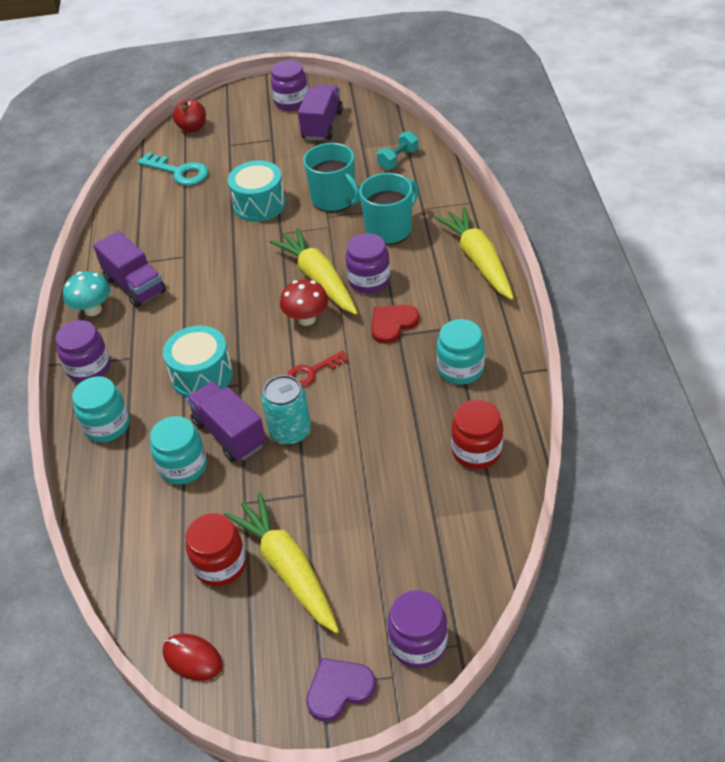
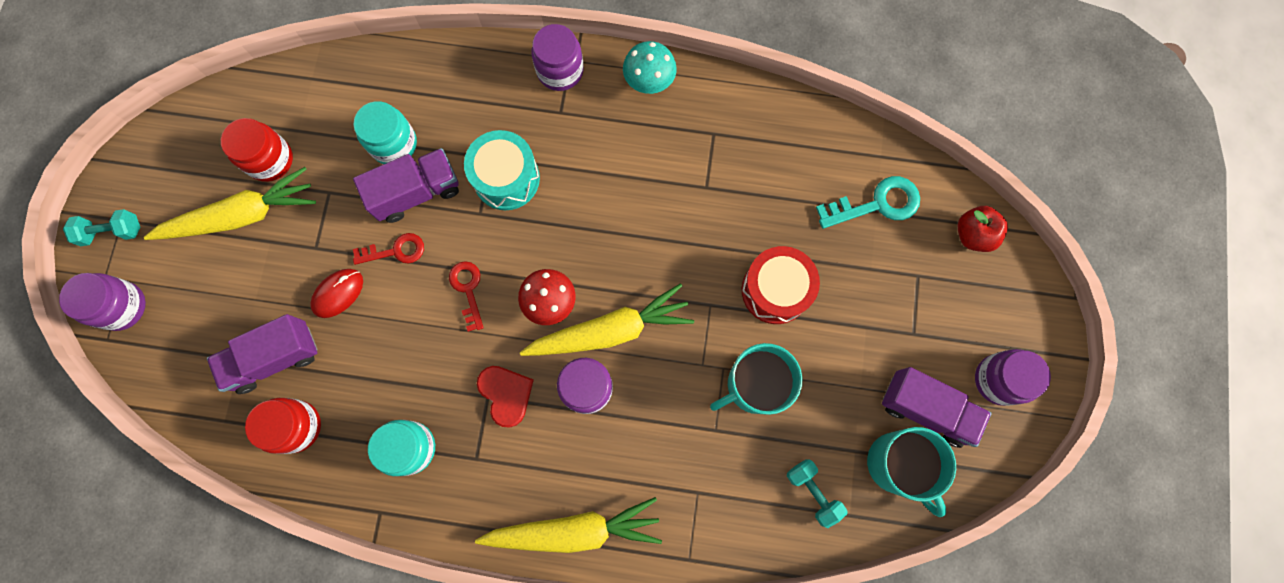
camera: 100 degrees right, 30 degrees up
(107, 425) = (474, 81): turquoise jar -> none
(135, 285) = (673, 128): purple truck -> purple truck (274, 358)
(179, 172) = (876, 204): turquoise key -> turquoise key turned 150 degrees counterclockwise
(192, 658) = (191, 124): red mouse -> red mouse (338, 293)
(259, 204) = (775, 290): turquoise drum -> red drum
(290, 432) = (395, 251): turquoise can -> red key
(339, 689) = (112, 232): purple heart -> turquoise dumbbell
(390, 229) = (671, 438): turquoise mug -> turquoise mug (897, 464)

